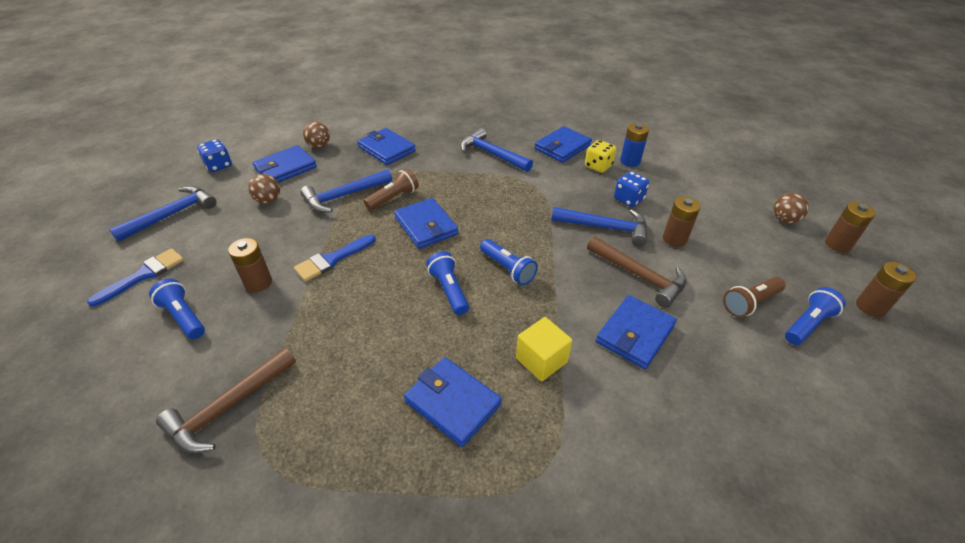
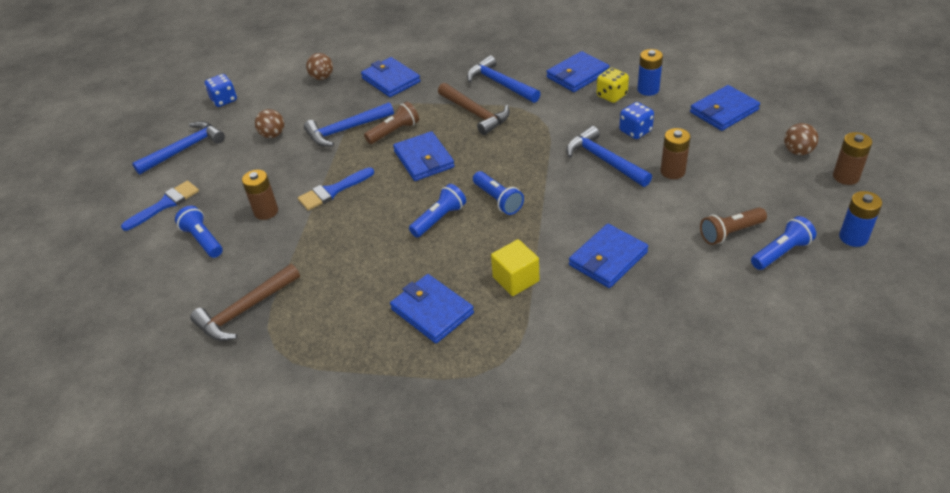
camera: 10 degrees right, 0 degrees up
(285, 168) = (289, 102): blue wallet -> blue wallet (724, 111)
(449, 290) = (439, 219): blue flashlight -> blue flashlight turned 60 degrees clockwise
(605, 227) = (604, 160): blue hammer -> blue hammer turned 150 degrees counterclockwise
(639, 276) = (626, 207): brown hammer -> brown hammer (475, 113)
(870, 307) = (853, 237): brown battery -> blue battery

